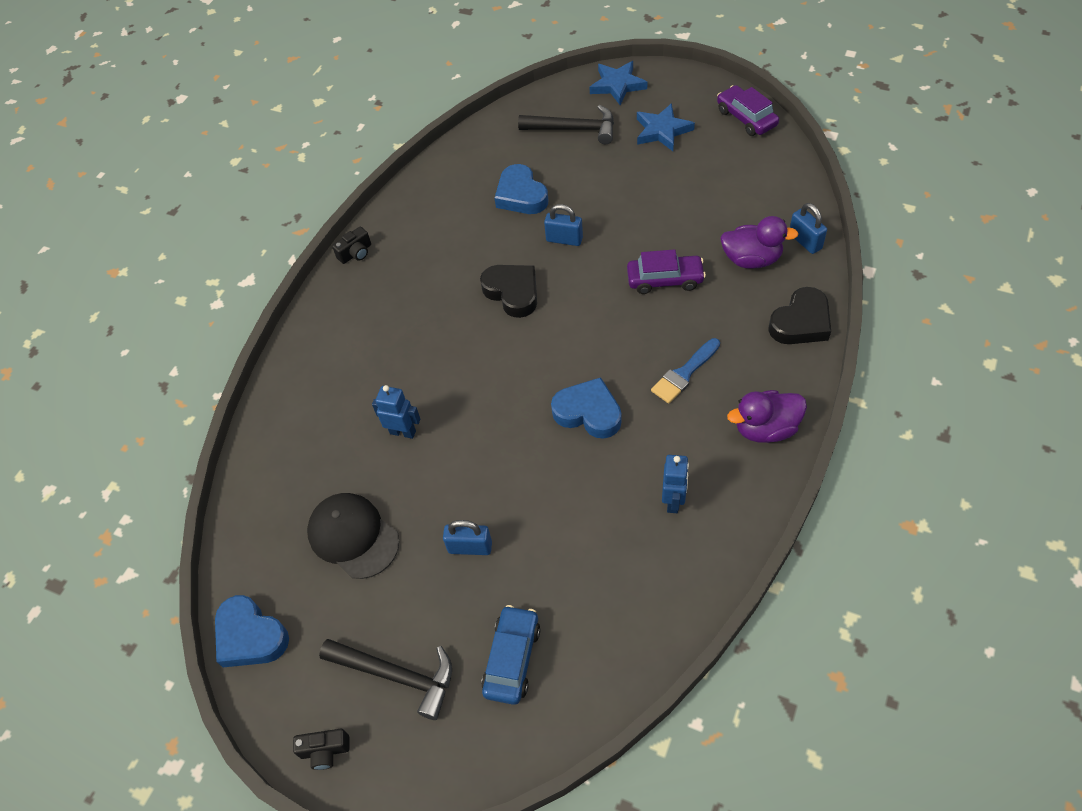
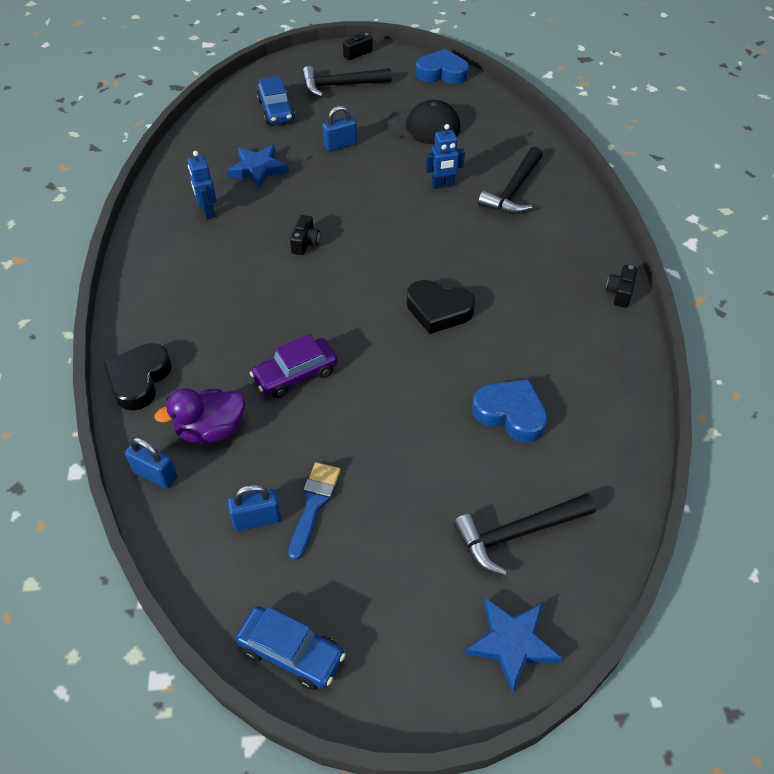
camera: 145 degrees right, 5 degrees down
(342, 394) = (513, 191): none -> black hammer
(564, 239) = (426, 380): blue padlock -> blue padlock (257, 519)
(588, 412) = (305, 243): blue heart -> black camera
(662, 131) = (399, 578): blue star -> blue star (258, 169)
(684, 373) = (237, 297): blue brush -> blue brush (314, 504)
(746, 118) = (291, 652): purple car -> blue car
(765, 428) = (149, 280): purple duck -> none

